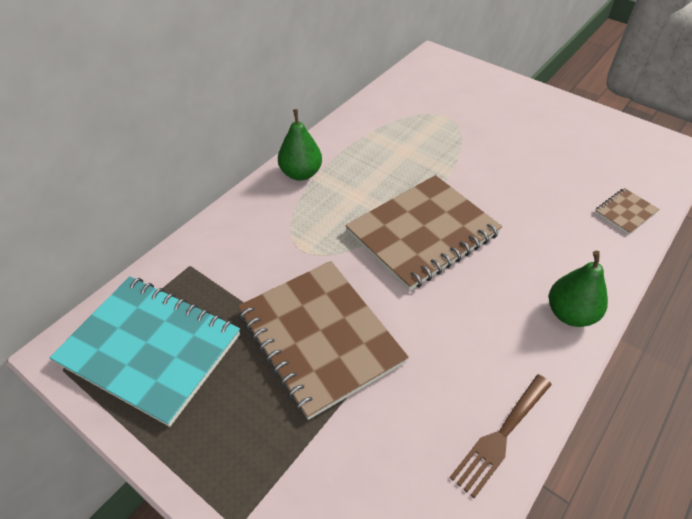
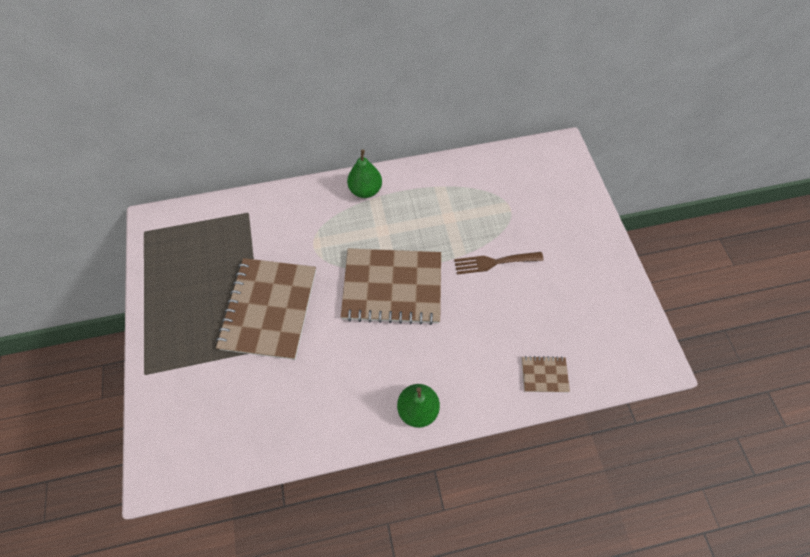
camera: 40 degrees right, 15 degrees up
(150, 349) = (188, 250): turquoise notebook -> none
(500, 437) = (297, 439): brown fork -> brown fork (493, 262)

